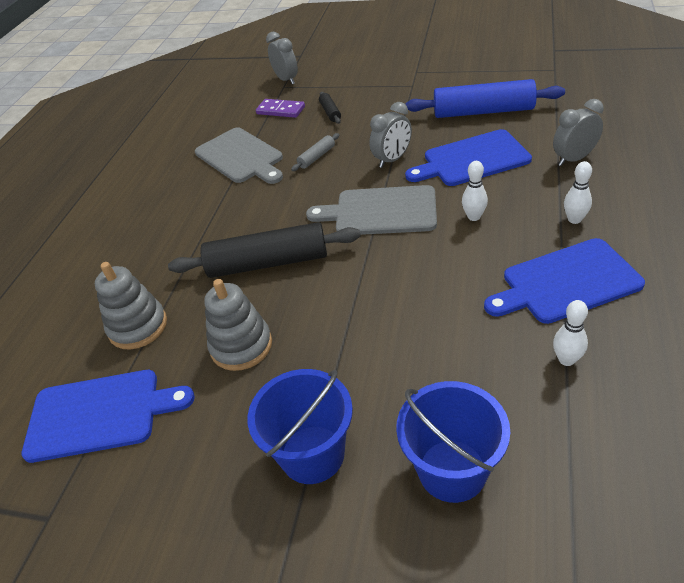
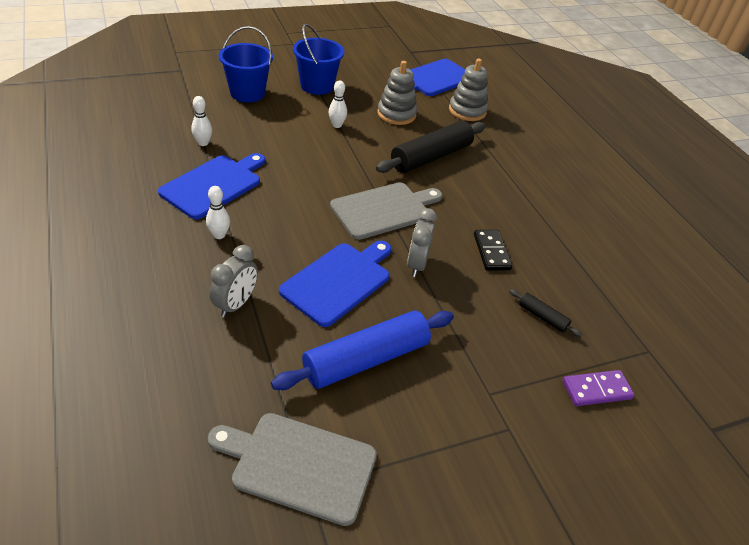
camera: 135 degrees right, 0 degrees up
(241, 157) = (562, 237): grey cutting board -> grey cutting board (298, 465)
(280, 110) = (601, 307): purple domino -> purple domino (596, 390)
(286, 80) = (662, 366): grey clock -> none
(317, 157) = (491, 252): grey rolling pin -> black domino
(474, 217) = (304, 220): white bowling pin -> white bowling pin (337, 125)

